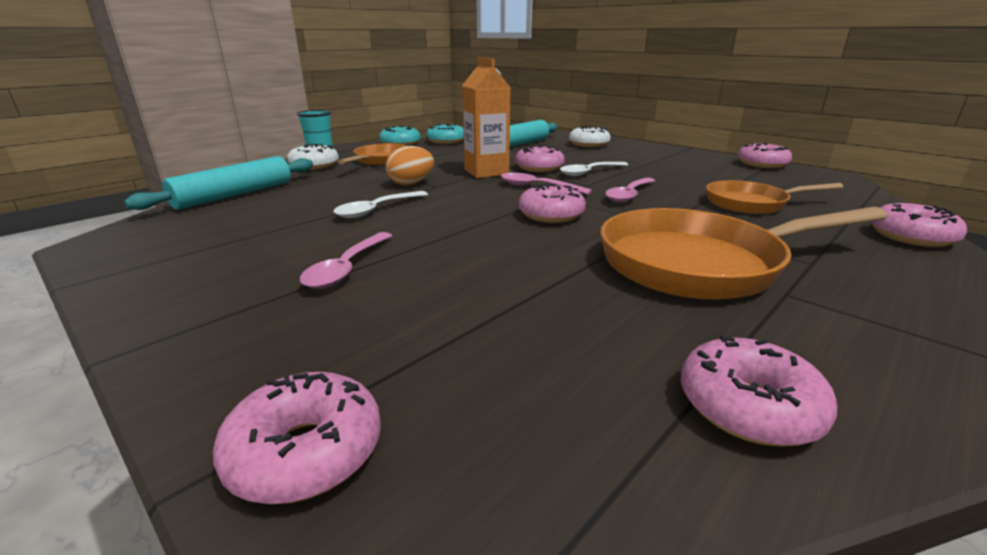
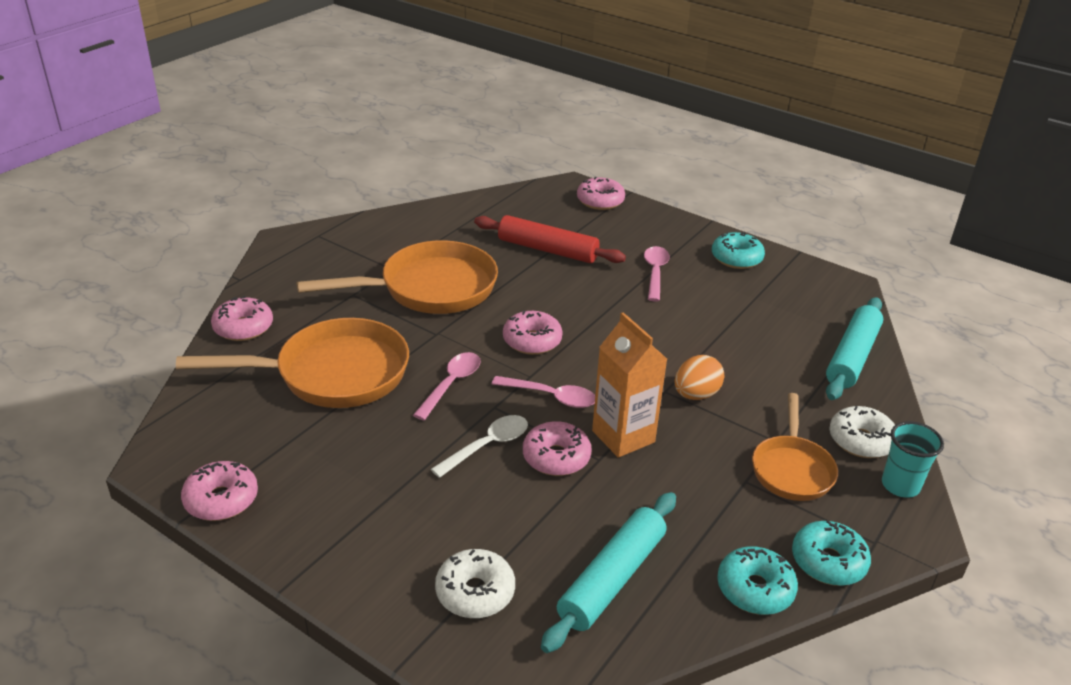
camera: 170 degrees right, 10 degrees up
(187, 281) = (736, 258): none -> turquoise donut
(377, 210) = (690, 339): white spoon -> none
(508, 312) = (547, 250): none -> red rolling pin
(748, 407) = (451, 218): pink donut -> none
(751, 203) = (332, 374): orange pan -> orange pan, size x1.68

